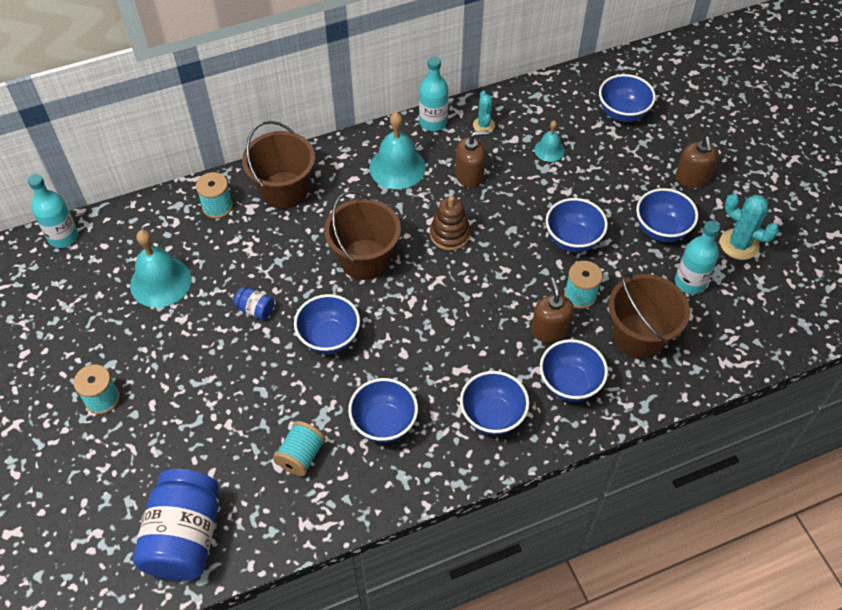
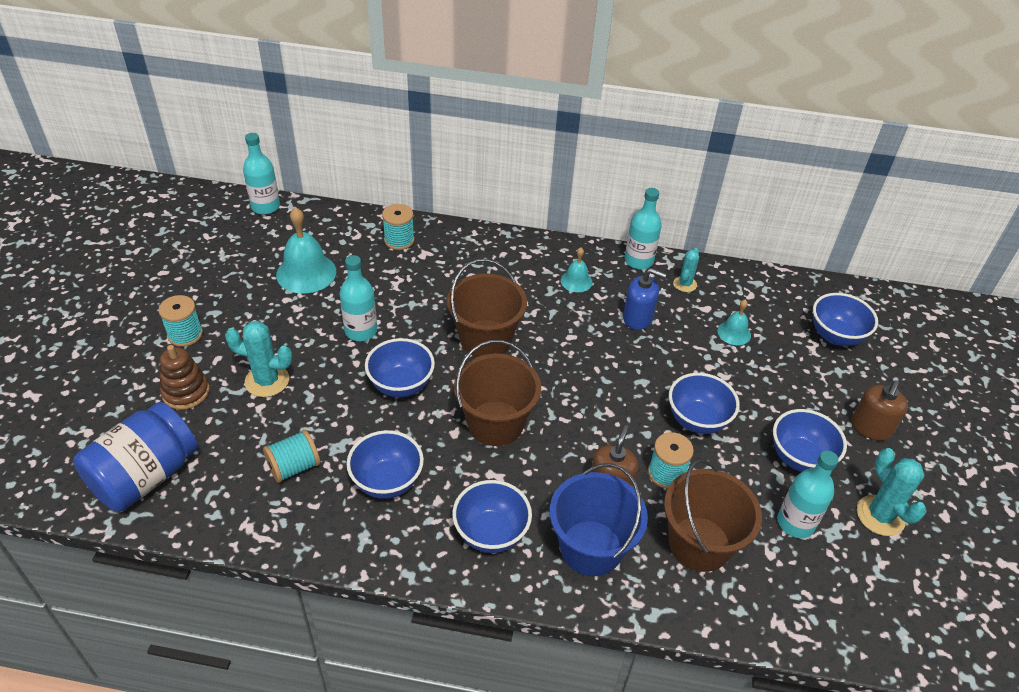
camera: 30 degrees right, 10 degrees down
(214, 398) = (267, 381): none -> turquoise cactus
(256, 309) = (361, 331): blue jar -> turquoise bottle
(284, 190) = (463, 253): brown bucket -> brown bucket (495, 423)
(397, 167) = (576, 281): turquoise bell -> turquoise bell, size x0.54
(450, 234) = (579, 357): brown stacking toy -> brown stacking toy (186, 392)
(469, 175) = (638, 318): brown soap dispenser -> blue soap dispenser
(569, 384) = (591, 548): blue bowl -> blue bucket

